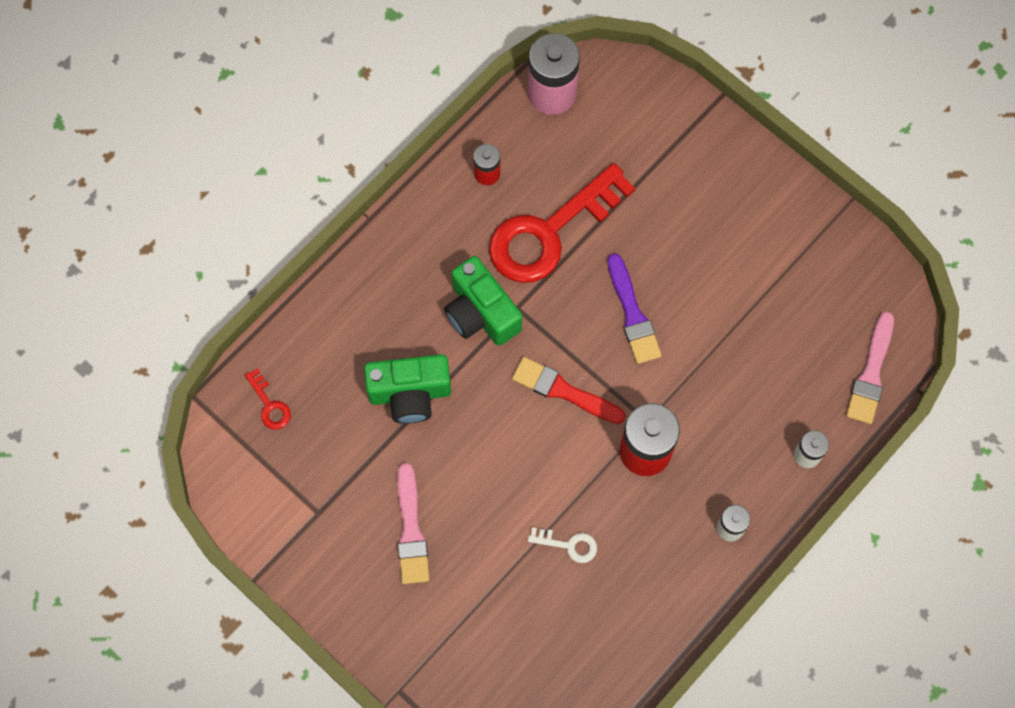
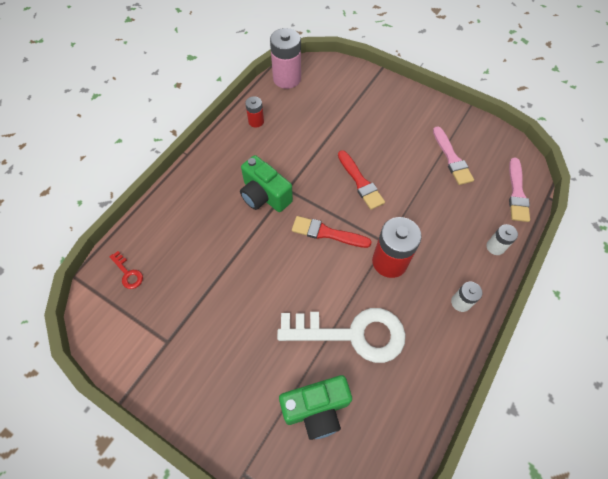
camera: 10 degrees left, 10 degrees down
(410, 394) = (225, 251): green camera -> green camera (316, 409)
(411, 530) = (237, 343): pink brush -> pink brush (452, 158)
(549, 232) = (299, 146): red key -> none
(568, 545) = (352, 334): white key -> white key, size x2.50
(632, 314) = (360, 182): purple brush -> red brush

